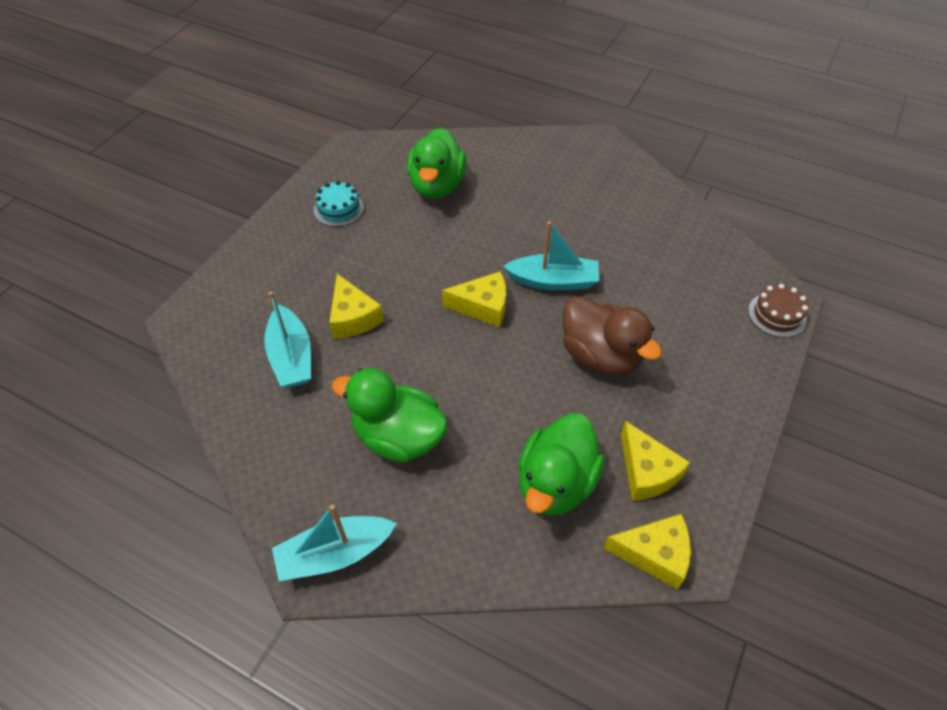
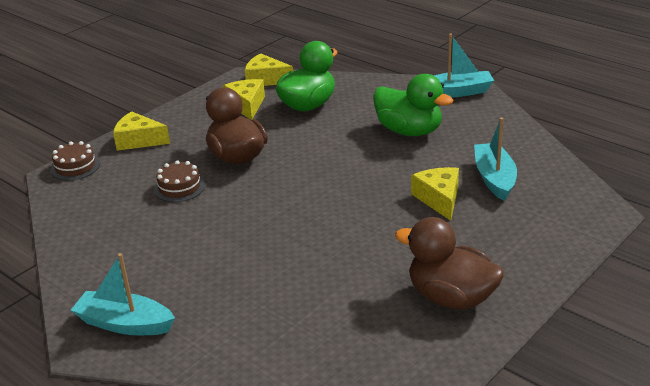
camera: 165 degrees left, 20 degrees down
(339, 209) = (451, 297): turquoise cake -> brown duck
(437, 186) = (325, 311): green duck -> none
(483, 306) = (318, 195): yellow cheese -> yellow cheese (138, 140)
(553, 281) = (244, 206): turquoise boat -> turquoise boat (125, 324)
(636, 298) = (179, 187): none -> brown cake

